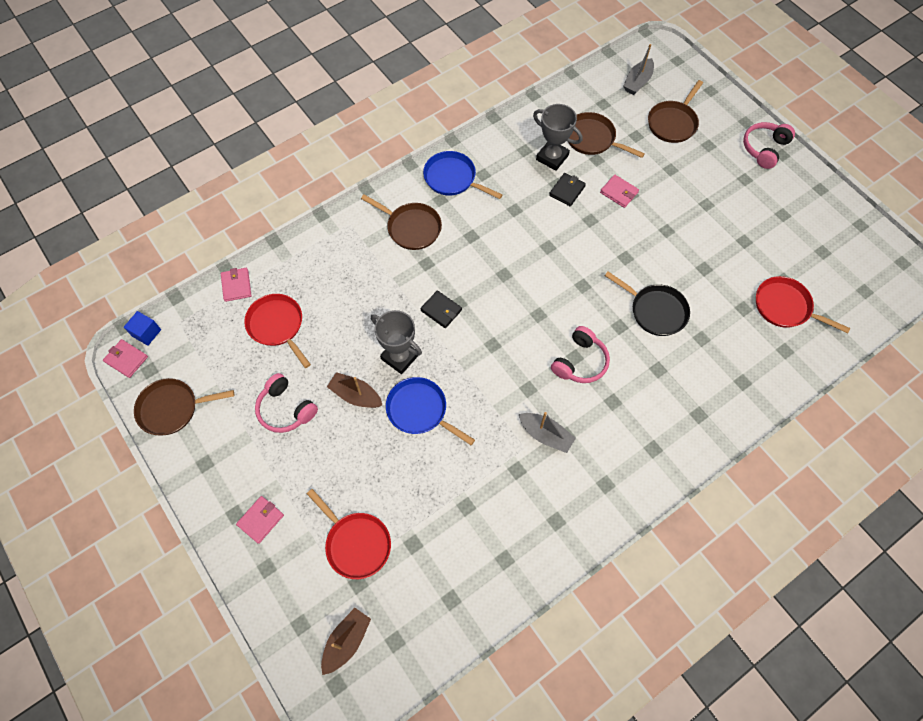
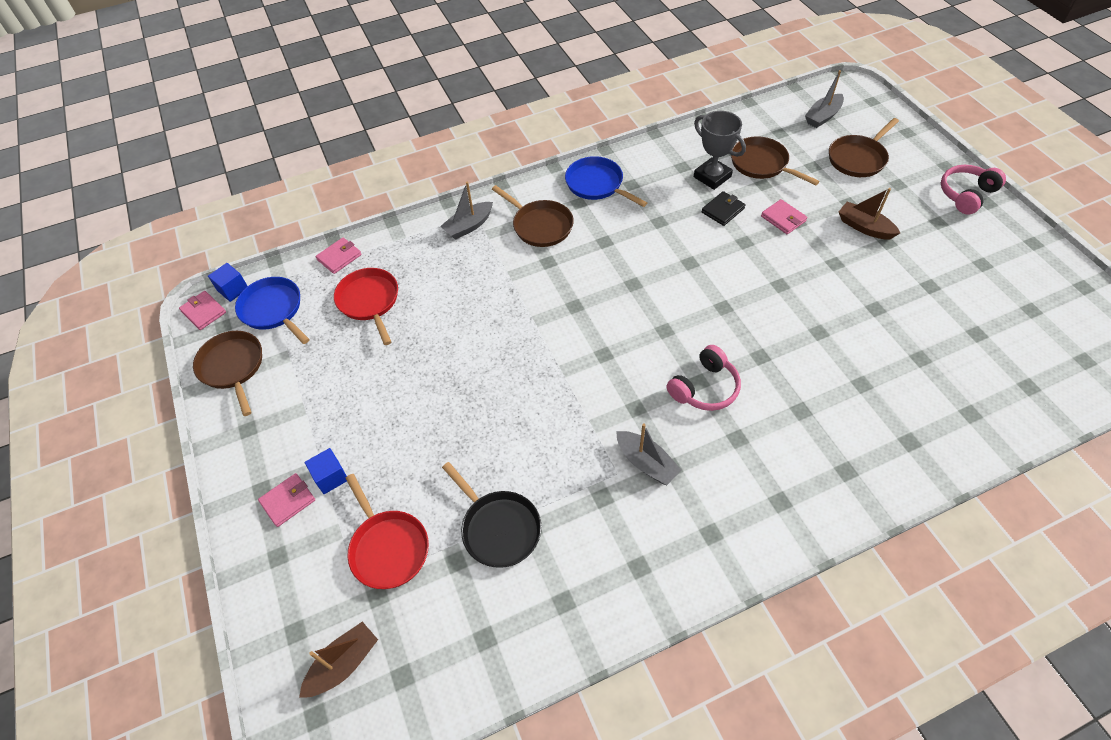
camera: 15 degrees right, 10 degrees down
(172, 408) = (233, 367): brown pan -> brown pan turned 60 degrees clockwise
(236, 285) = (339, 257): pink wallet -> pink wallet turned 45 degrees clockwise
(286, 409) = (352, 387): pink headphones -> none
(291, 493) = (331, 477): none -> blue cube
(347, 237) = (469, 226): none -> grey boat
(355, 395) = (434, 384): brown boat -> brown boat (864, 227)
(400, 357) = (494, 352): grey trophy -> none
(420, 410) = (502, 412): blue pan -> blue pan (273, 310)
(441, 310) = (553, 311): black wallet -> none
(655, 311) = (807, 346): black pan -> black pan (498, 528)
(785, 307) = (975, 364): red pan -> none

